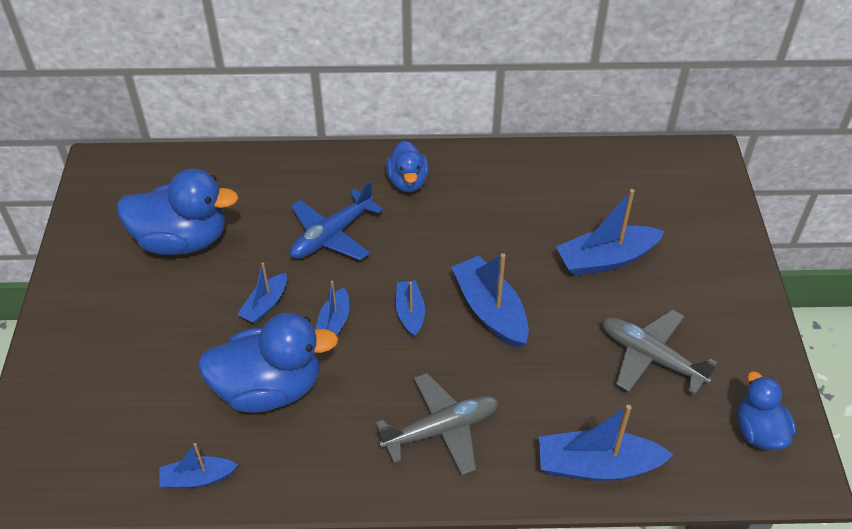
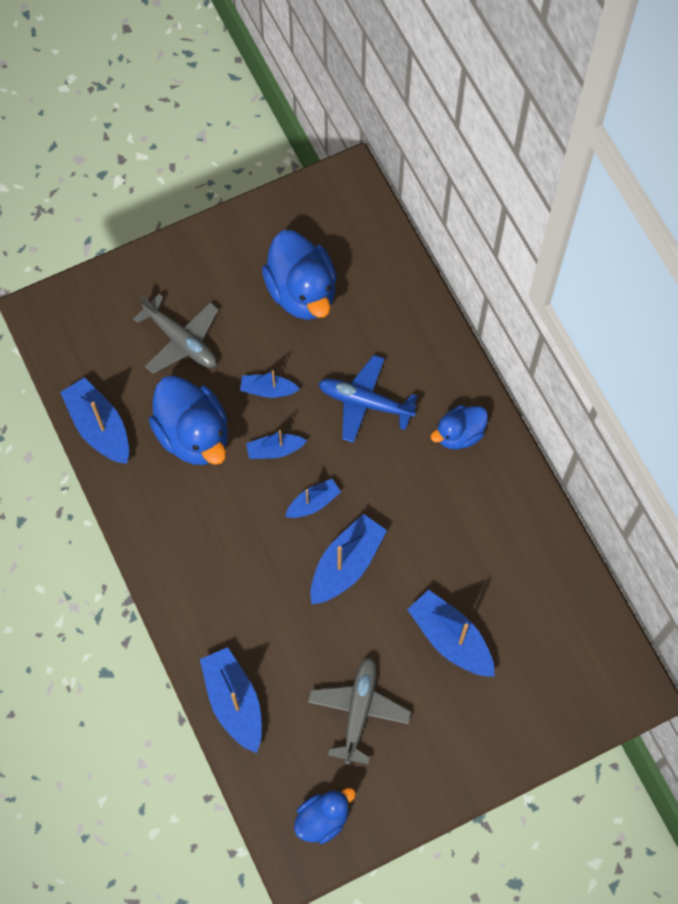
camera: 65 degrees right, 20 degrees up
(198, 478) = (99, 427): blue boat -> blue boat, size x1.71
(441, 429) = (215, 575): grey plane -> grey plane (181, 340)

